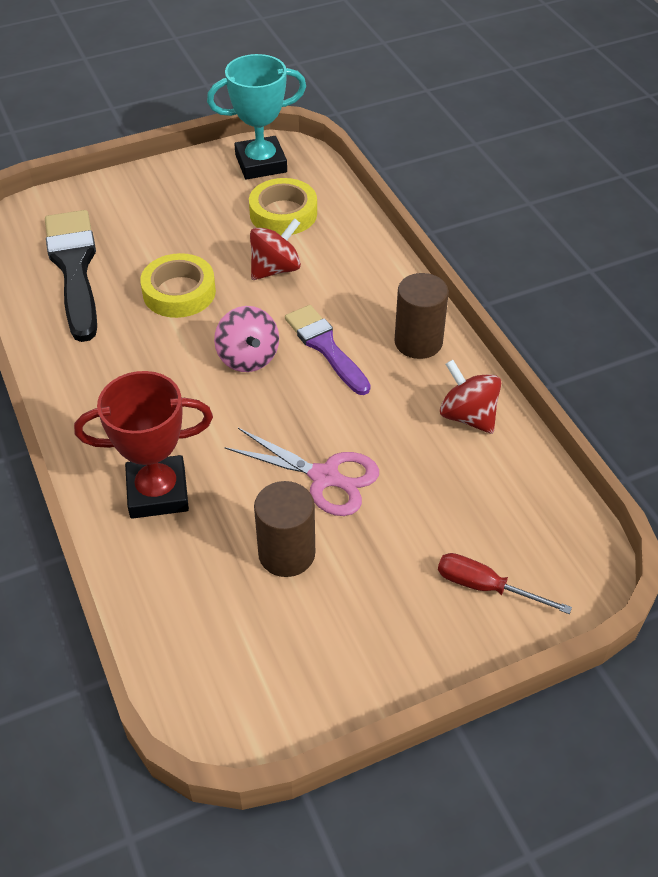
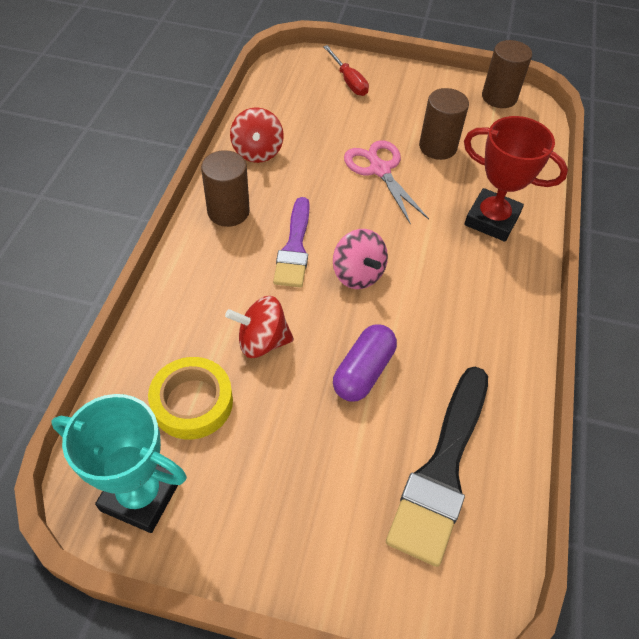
camera: 145 degrees left, 5 degrees up
(179, 292) = (363, 372): yellow tape -> purple capsule
(248, 357) = (357, 274): pink spinning top -> pink spinning top turned 135 degrees clockwise
(269, 707) = (499, 97): none -> brown cylinder

